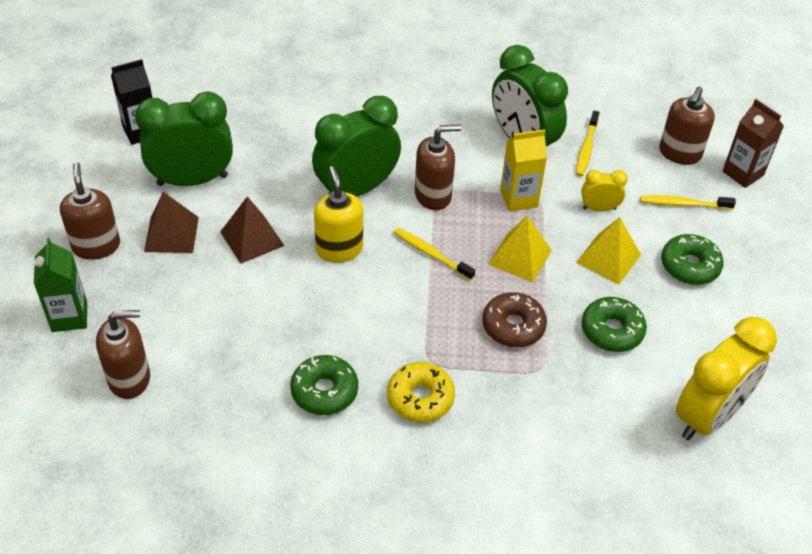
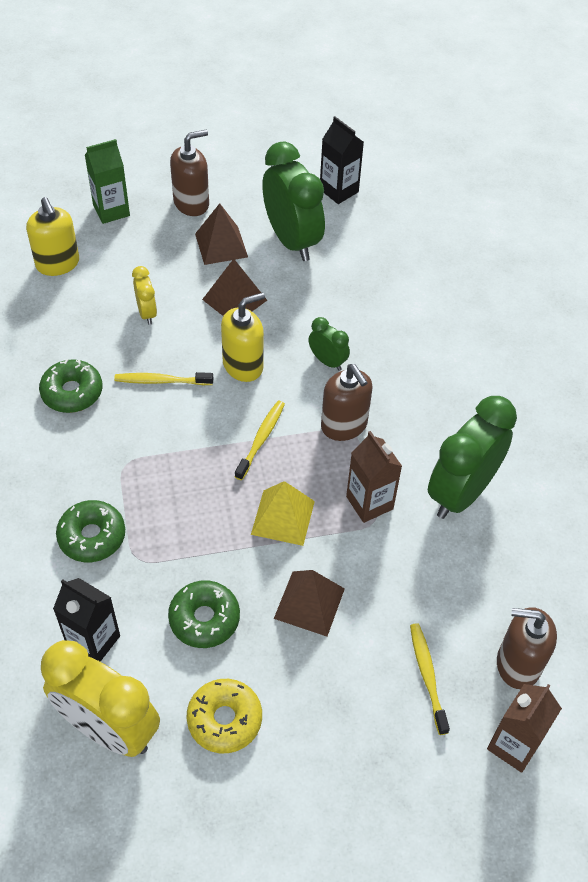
camera: 75 degrees right, 5 degrees up
(130, 378) = (58, 264): brown soap dispenser -> yellow soap dispenser
(357, 189) = (327, 361): green clock -> green clock, size x0.48
(420, 398) = (79, 465): yellow donut -> yellow donut (224, 719)
(513, 326) = (186, 526): brown donut -> none
(518, 198) = (369, 503): yellow carton -> brown carton
(586, 148) = (480, 558): yellow toothbrush -> yellow toothbrush (161, 381)
(599, 208) = (384, 584): yellow clock -> yellow clock (147, 313)
(608, 258) = (309, 603): yellow pyramid -> brown pyramid
(621, 415) = (93, 641): none -> black carton
(689, 266) = (326, 691): green donut -> green donut (92, 536)

